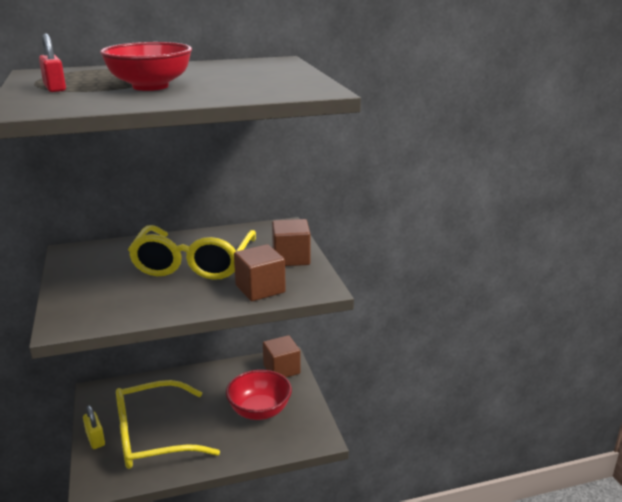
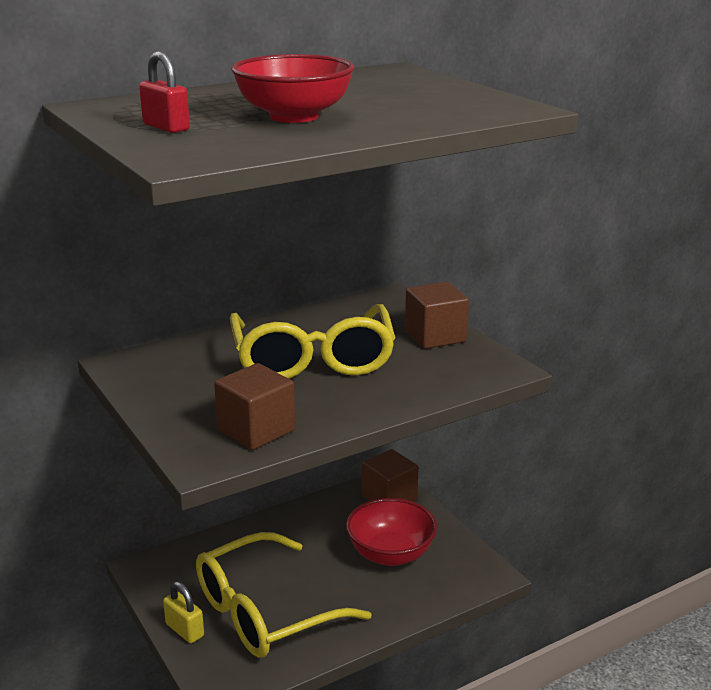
camera: 15 degrees left, 0 degrees up
(260, 289) = (428, 379): brown cube -> brown cube (256, 430)

